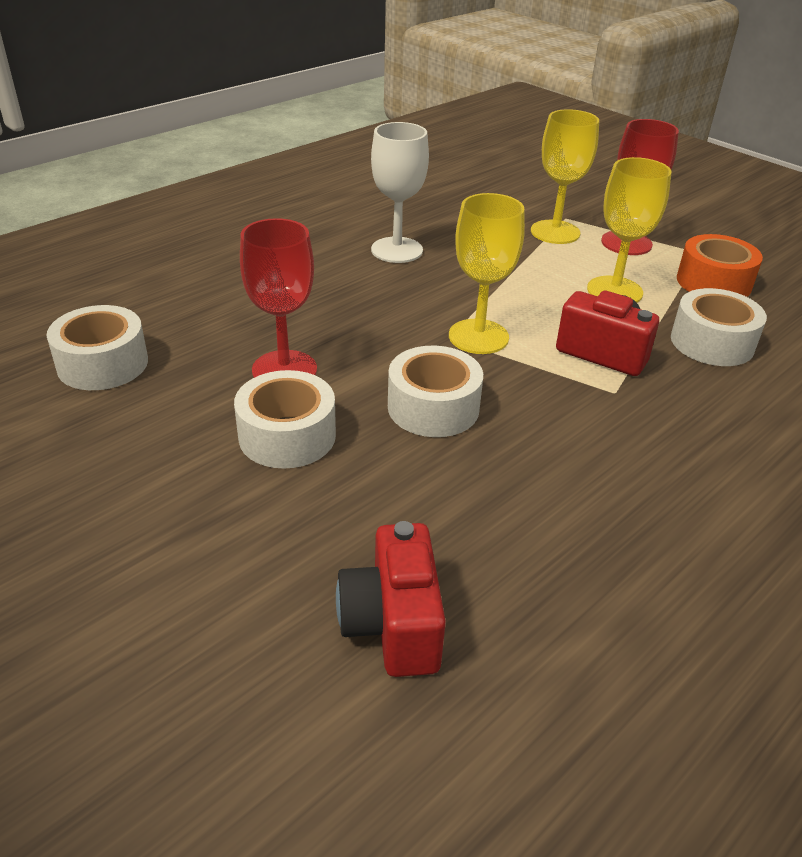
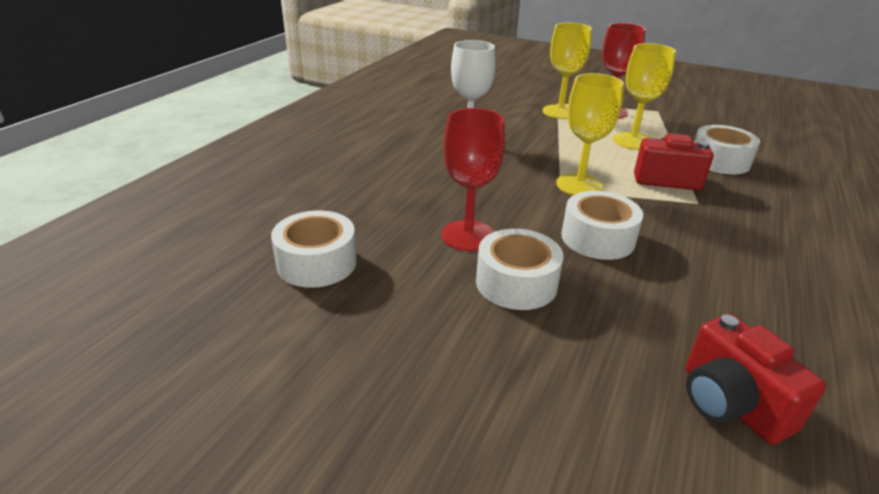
camera: 20 degrees left, 5 degrees down
(713, 282) = (682, 126): orange tape -> none

